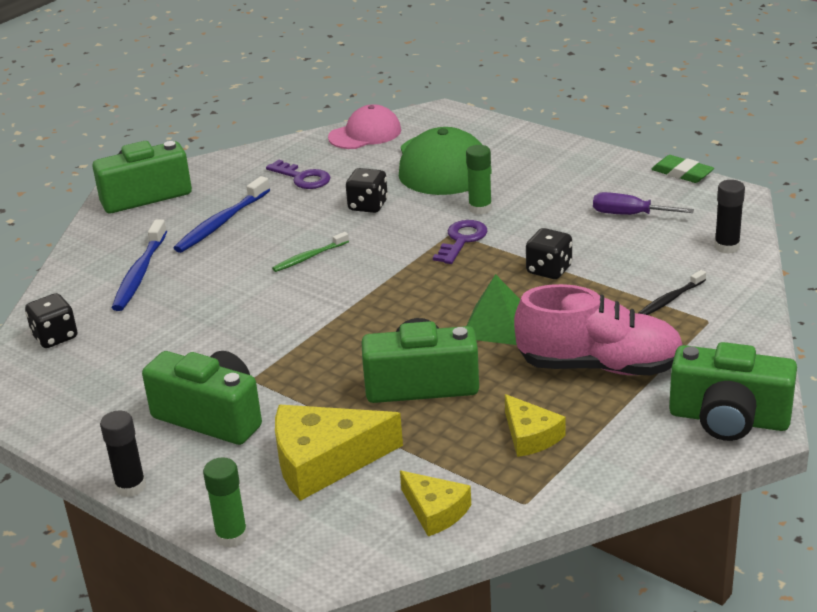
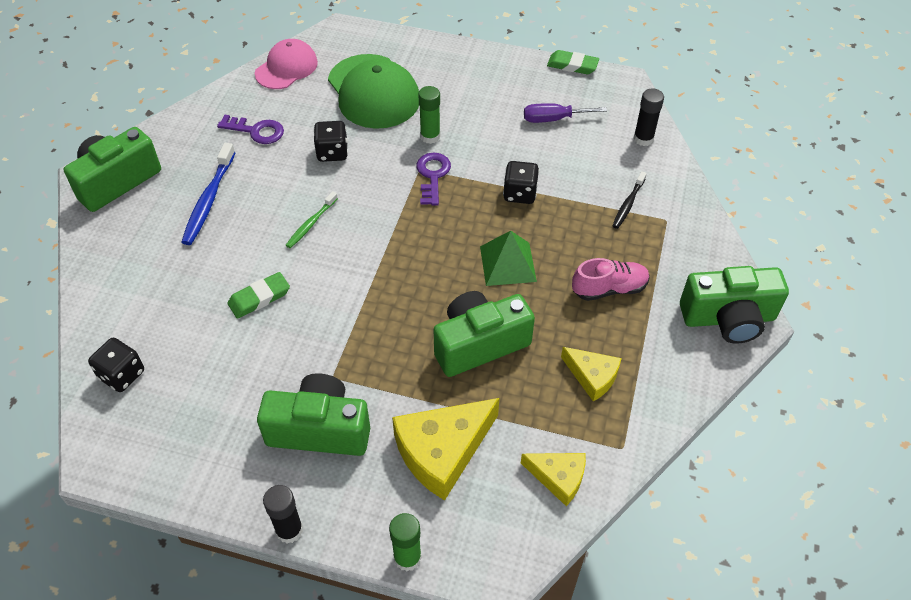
camera: 25 degrees left, 20 degrees up
(140, 273) = (163, 278): blue toothbrush -> none
(220, 305) = (259, 298): none -> green eraser
(599, 366) = (609, 289): pink shoe -> pink shoe, size x0.59

